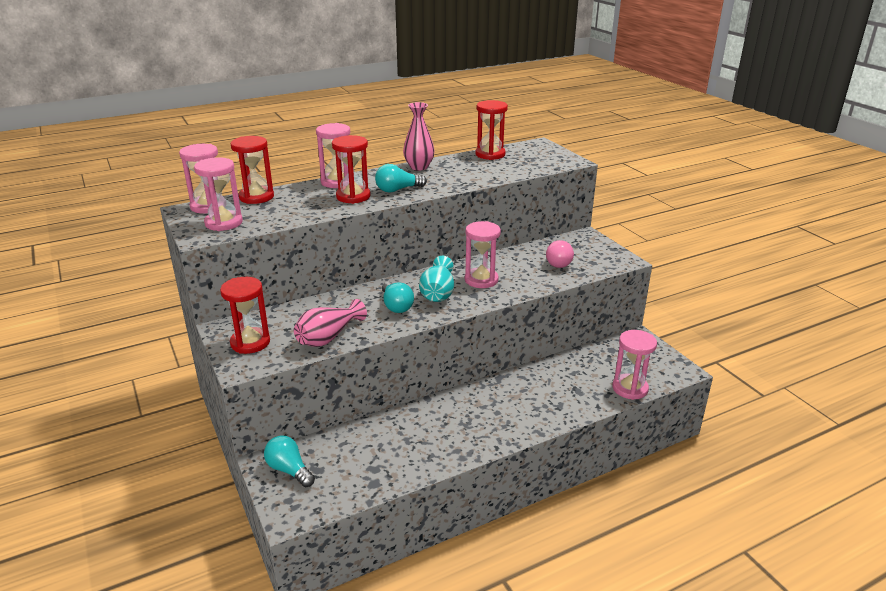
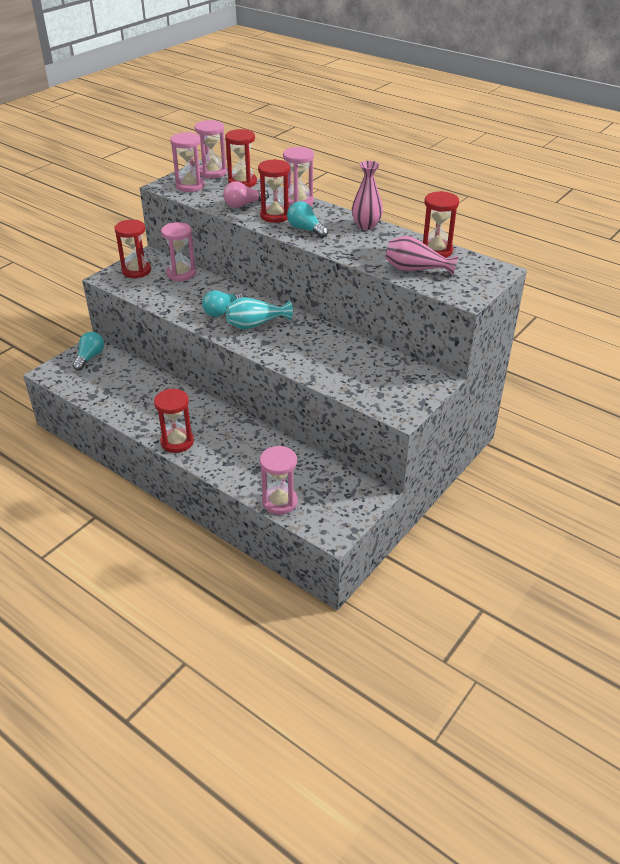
camera: 65 degrees right, 10 degrees up
(328, 337) = (160, 297): pink vase -> pink vase (415, 270)
(481, 280) = (294, 340): pink hourglass -> pink hourglass (181, 274)
(507, 432) = (177, 442): none -> red hourglass
(557, 262) = (362, 373): pink light bulb -> pink light bulb (243, 205)

